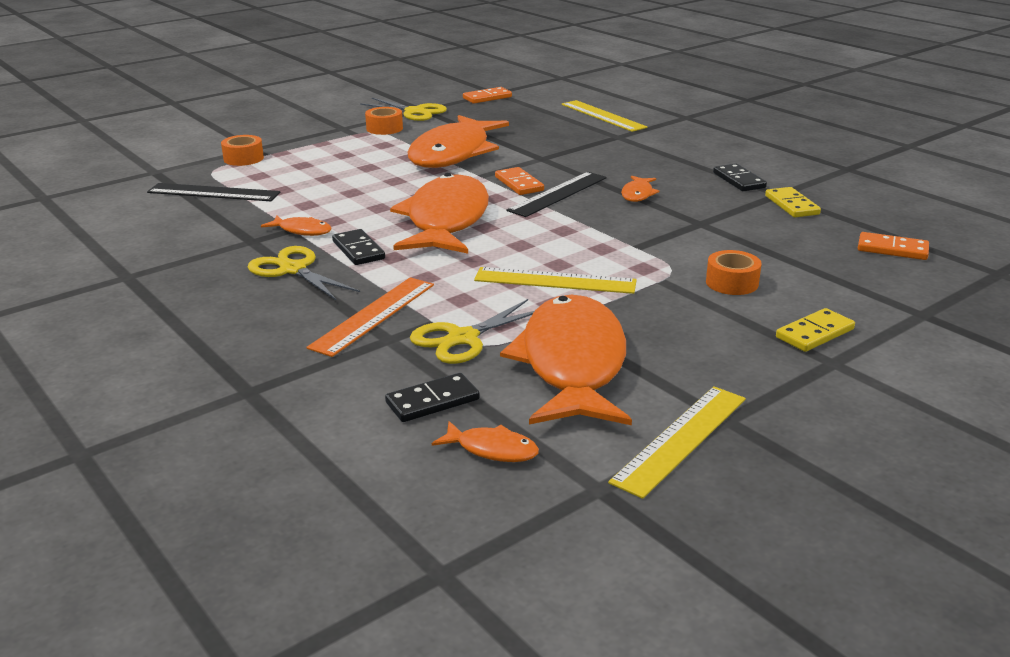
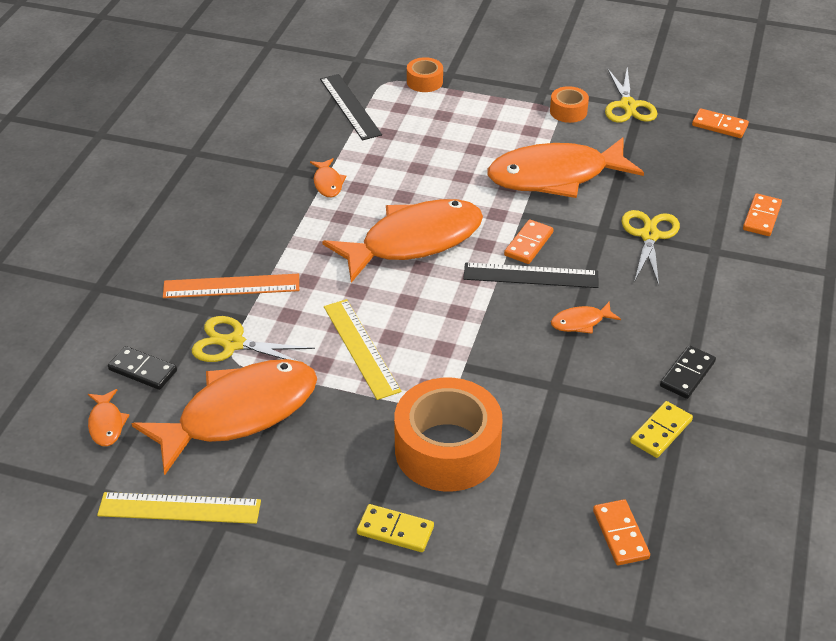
camera: 55 degrees right, 15 degrees up
(293, 269) = (264, 214): yellow scissors -> yellow scissors (649, 235)
(358, 250) = (321, 226): black domino -> none
(603, 116) = (761, 217): yellow ruler -> orange domino
(732, 283) = (447, 449): orange tape -> orange tape, size x2.13

